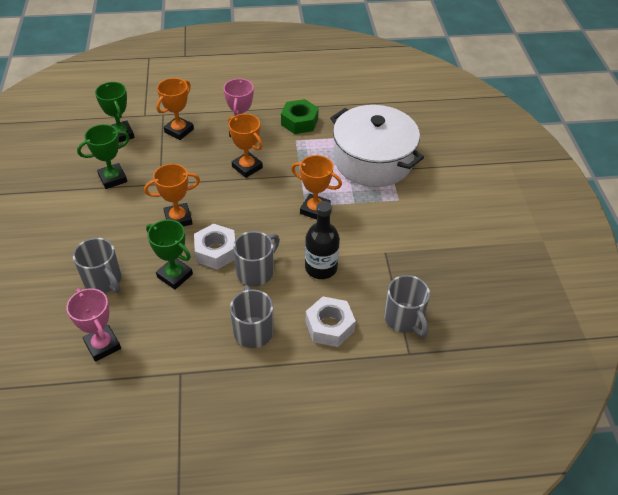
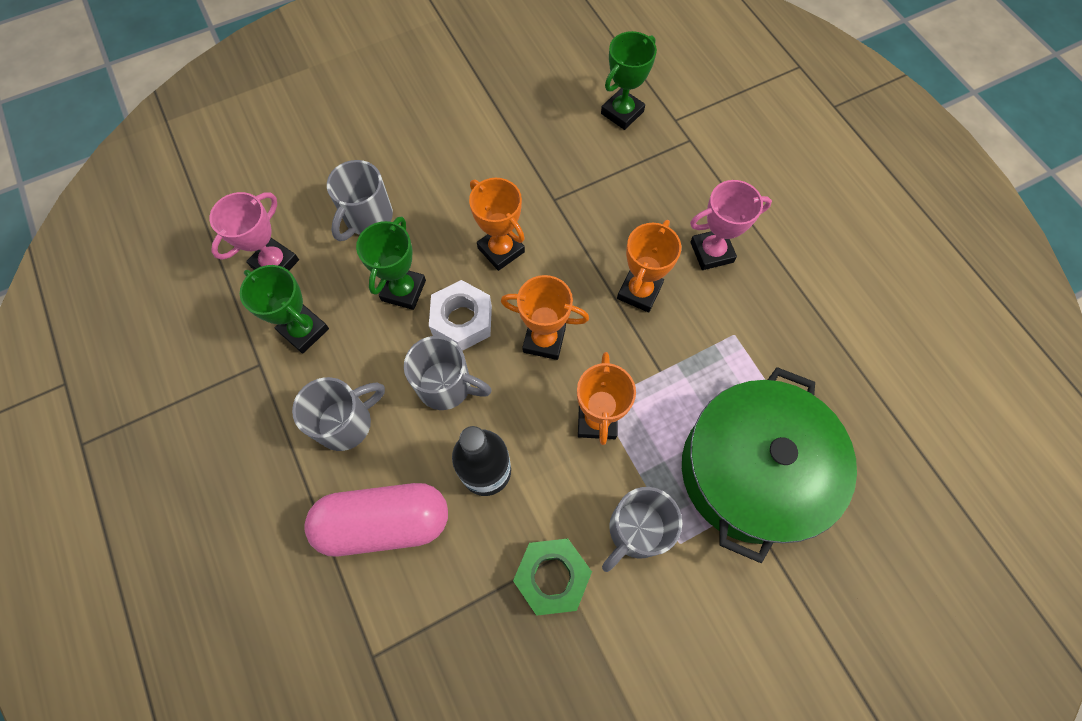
camera: 70 degrees right, 20 degrees up
(113, 178) = (537, 144): green trophy -> green trophy (304, 330)
(179, 130) = (667, 174): orange trophy -> orange trophy (544, 340)
(299, 122) = (779, 324): green nut -> green nut (552, 577)
(329, 326) = (384, 522): white nut -> pink capsule
(373, 160) = (750, 471): white pot -> green pot
(404, 319) = (432, 630): grey mug -> grey mug (635, 530)

